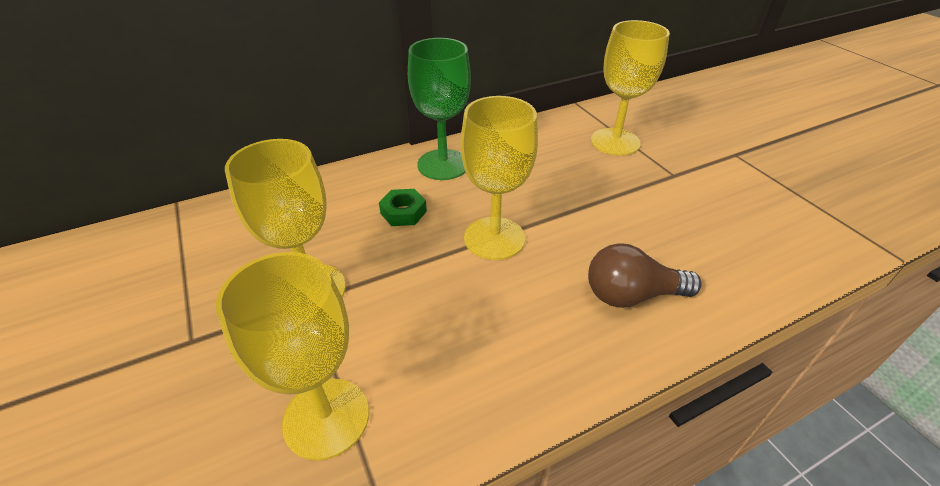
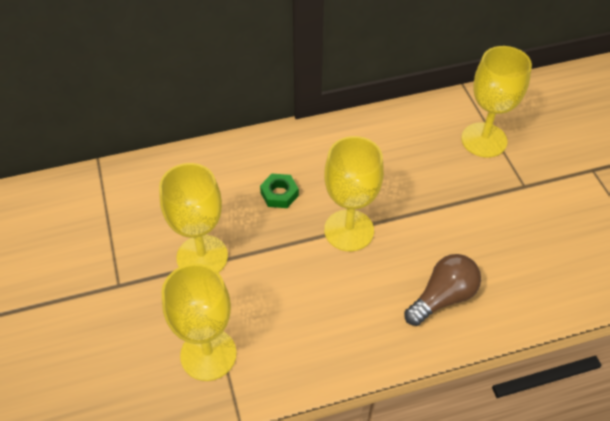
camera: 10 degrees right, 10 degrees up
(443, 165) = (320, 147): green goblet -> none
(631, 295) = (443, 297): brown light bulb -> brown light bulb turned 135 degrees clockwise

